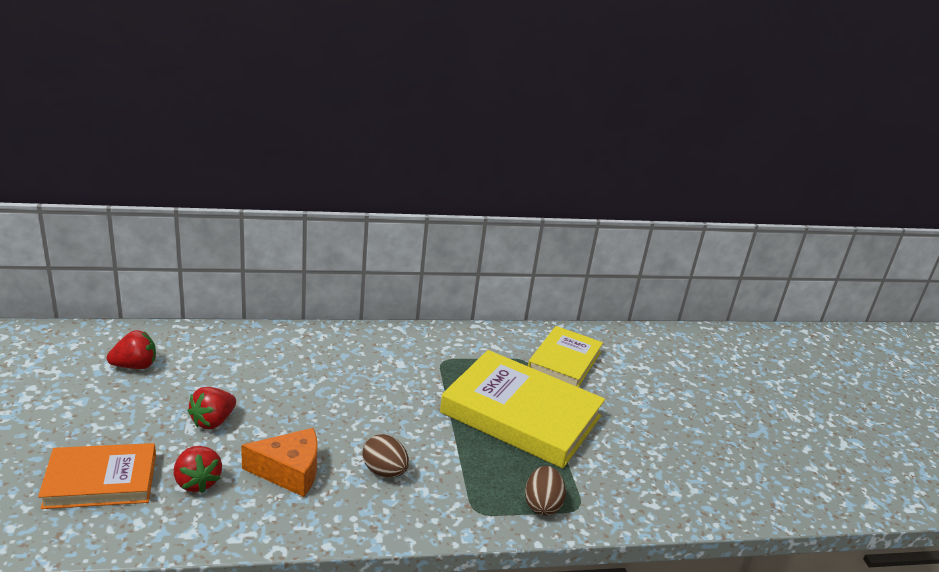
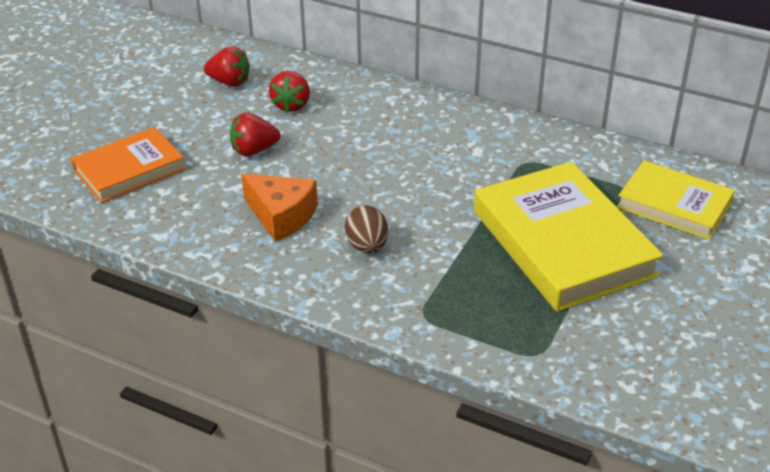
camera: 40 degrees right, 10 degrees up
(101, 480) = (129, 170): orange book -> orange book turned 60 degrees counterclockwise
(197, 482) = (200, 197): red strawberry -> red strawberry (291, 105)
(542, 505) = (497, 336): brown egg -> none
(564, 361) = (674, 205): yellow book -> yellow book turned 60 degrees clockwise

